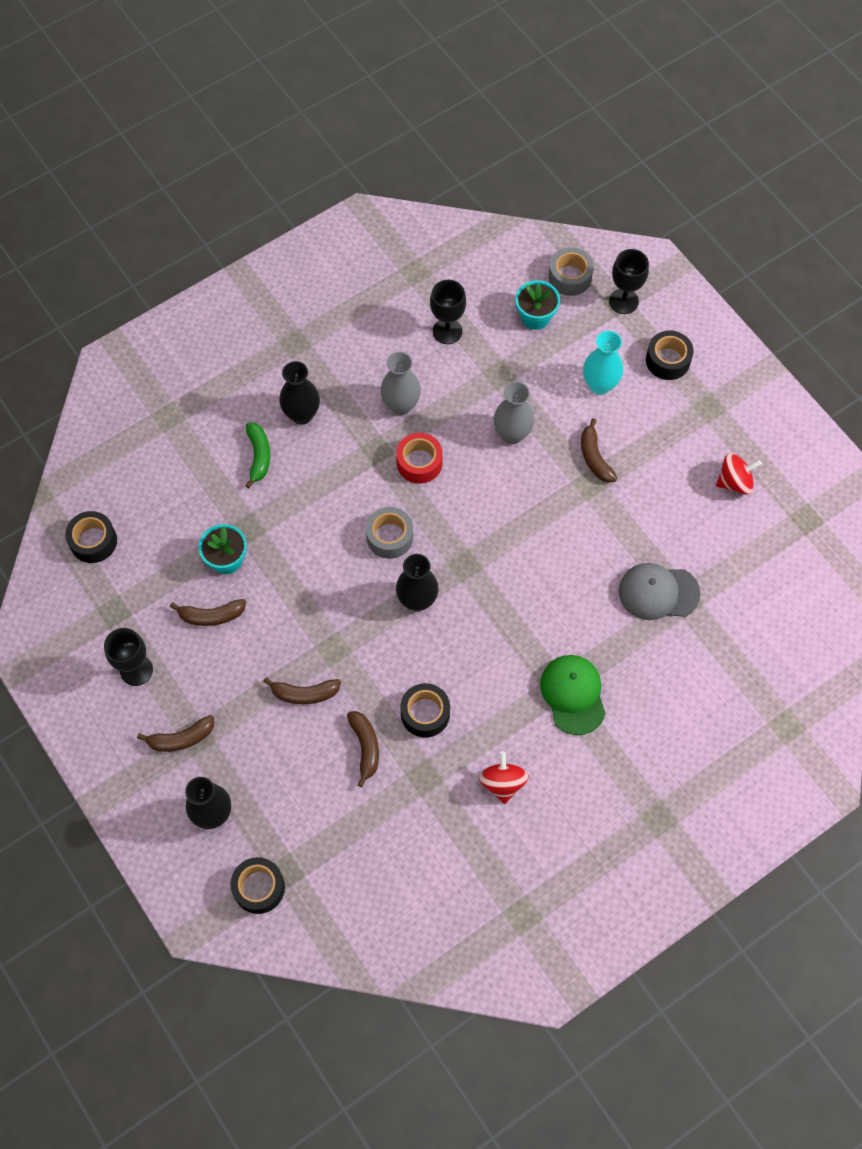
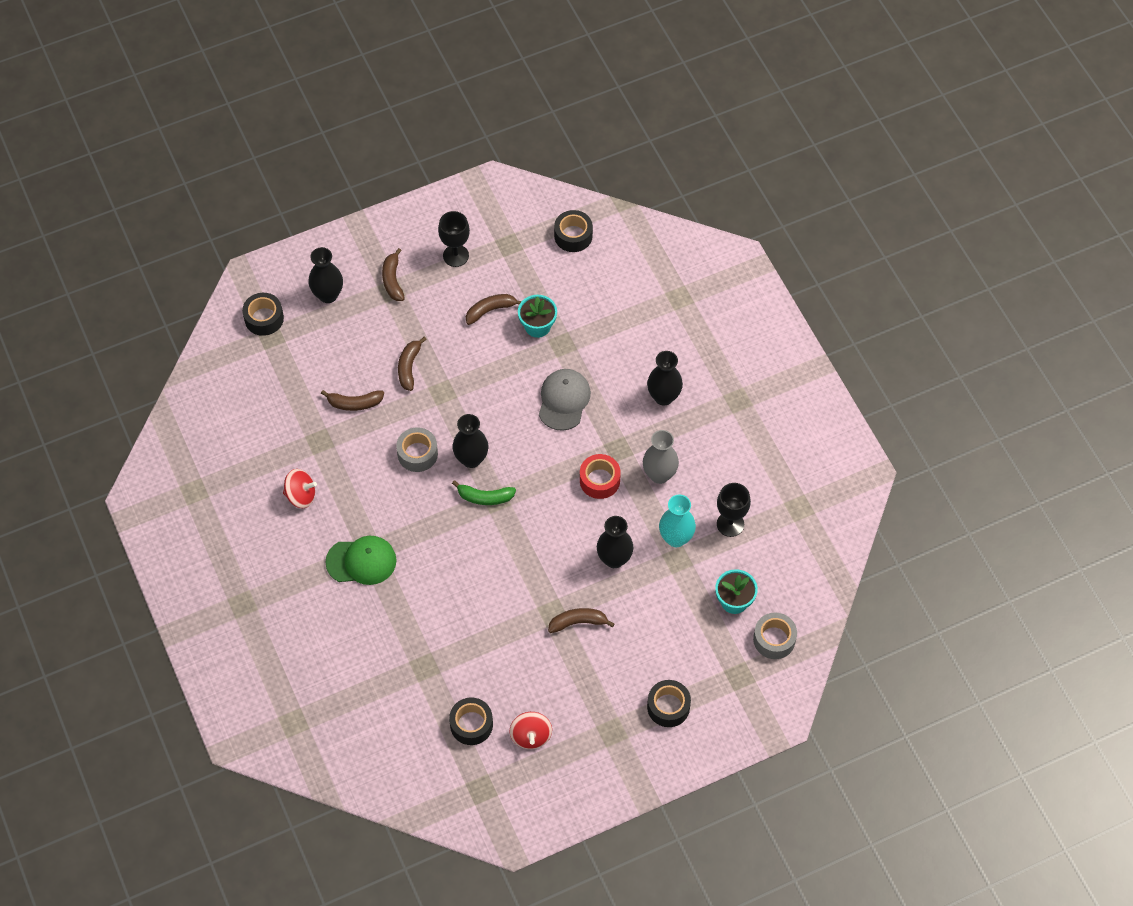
camera: 100 degrees right, 5 degrees down
(211, 616) = (490, 310): brown banana -> brown banana turned 60 degrees clockwise
(259, 456) = (629, 360): green banana -> green banana (485, 497)
(389, 537) = (533, 447): grey tape -> grey tape (417, 454)
(425, 713) = (372, 449): black tape -> black tape (471, 724)
(512, 434) = (614, 559): grey vase -> black vase
(599, 385) = (652, 642): turquoise vase -> turquoise vase (676, 538)
(623, 301) = (740, 682): black goblet -> none
(658, 592) = (437, 647): grey cap -> grey cap (564, 400)

